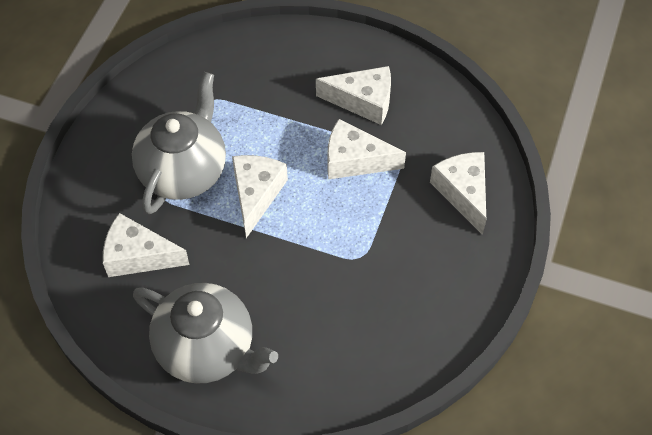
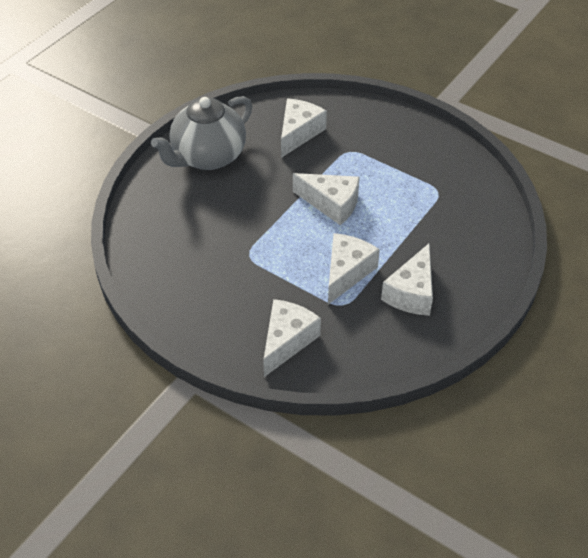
camera: 105 degrees right, 10 degrees down
(184, 171) = (368, 166): grey teapot -> none
(463, 193) = (287, 341): white cheese -> white cheese turned 60 degrees counterclockwise

